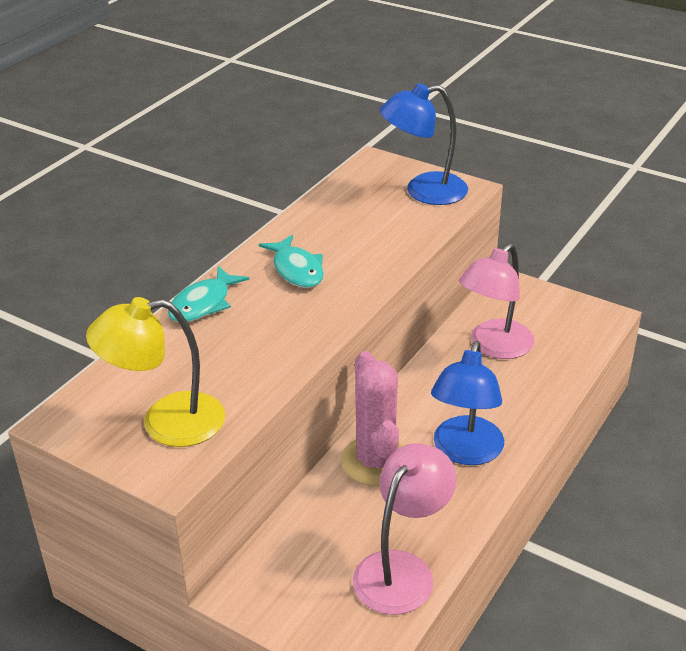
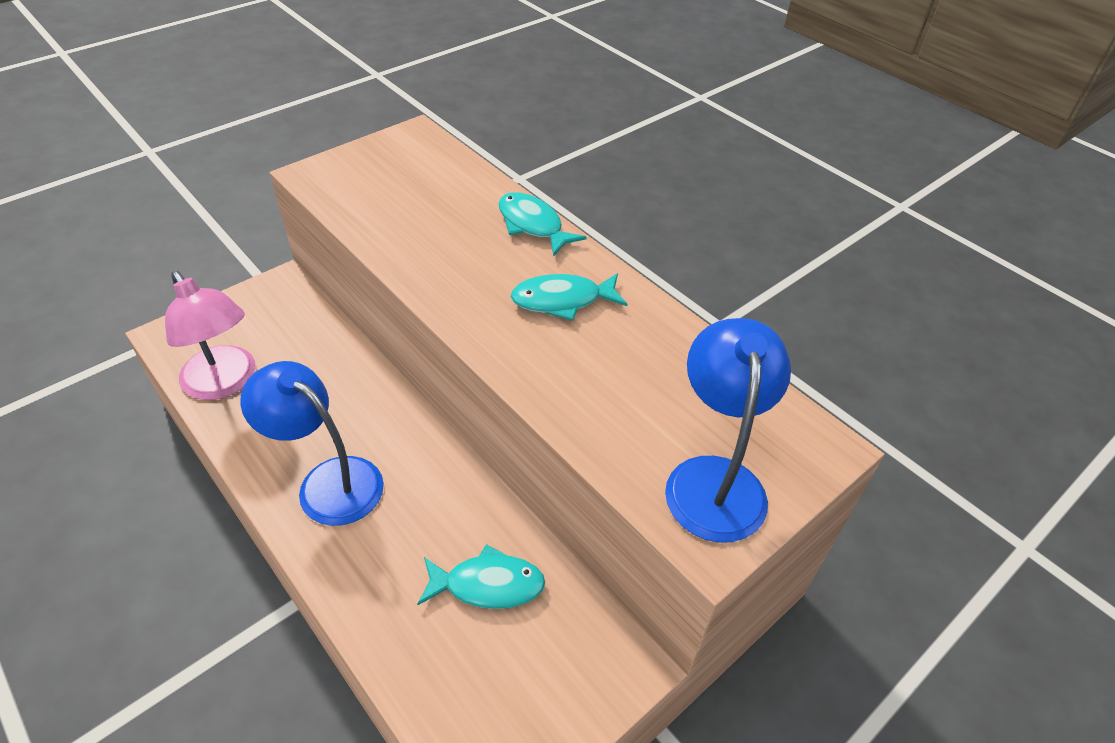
camera: 105 degrees right, 10 degrees up
(166, 422) = (373, 180): yellow lamp -> none
(375, 461) = (363, 403): pink cactus -> none
(494, 347) = (488, 585): pink lamp -> turquoise fish

